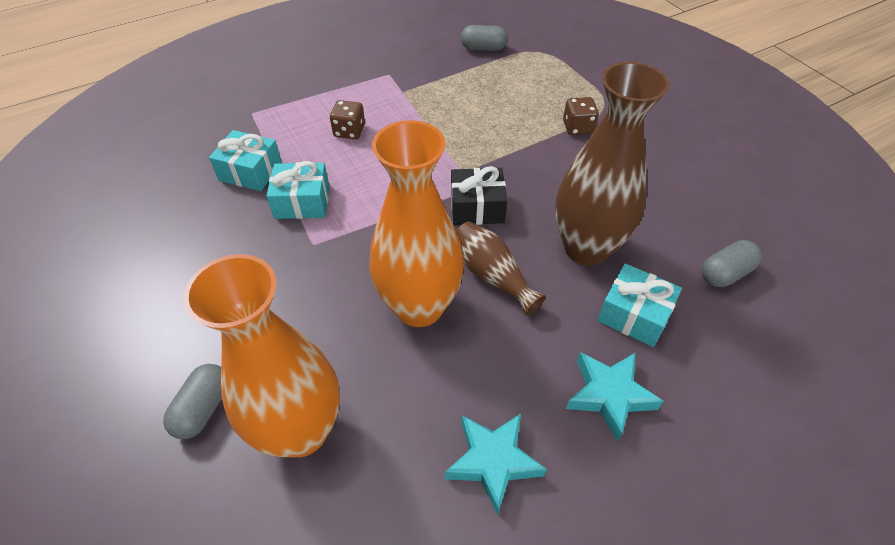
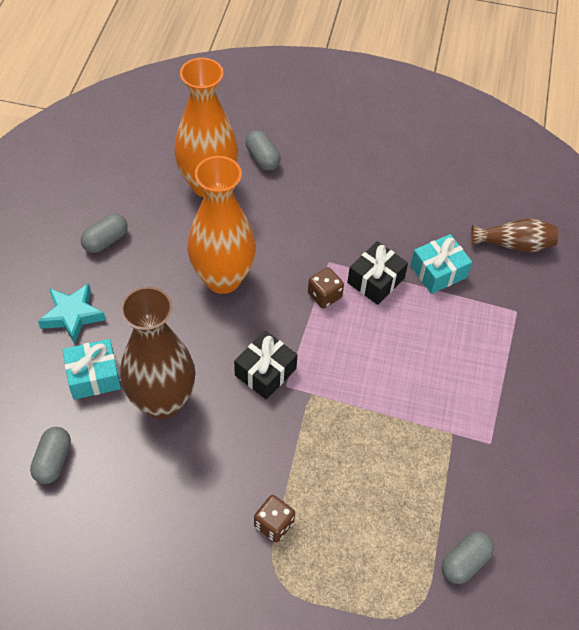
camera: 130 degrees right, 5 degrees up
(302, 202) = (375, 280): turquoise gift -> black gift
(349, 131) = (431, 357): brown dice -> brown dice (324, 295)
(492, 275) = (202, 331): brown vase -> brown vase (514, 244)
(493, 461) = (106, 240): turquoise star -> grey capsule

